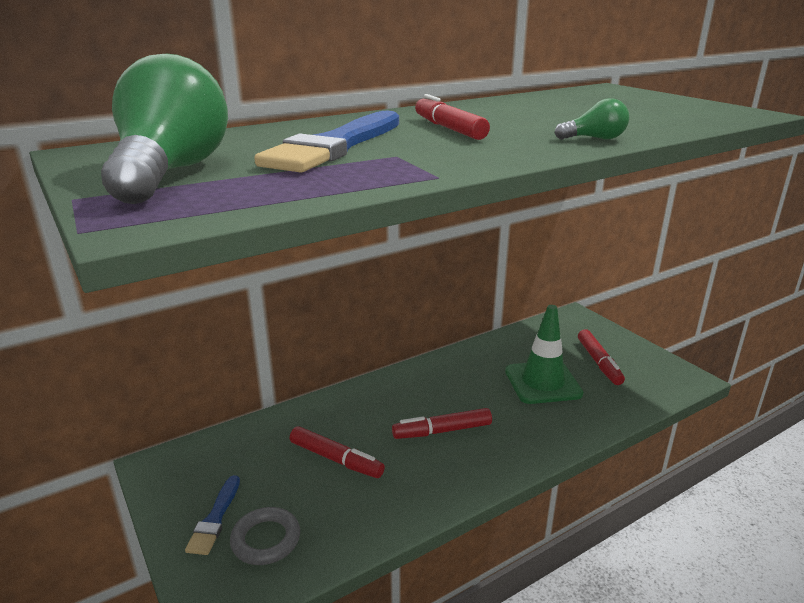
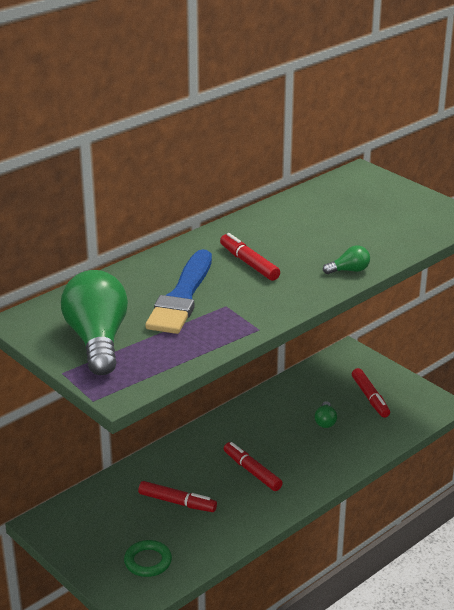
camera: 10 degrees left, 5 degrees up
(215, 518) = (106, 553): blue brush -> none
(266, 539) = (148, 561): grey ring -> green ring
(442, 431) = (252, 471): red marker -> red marker turned 75 degrees clockwise
(542, 382) = (325, 421): green traffic cone -> green light bulb

